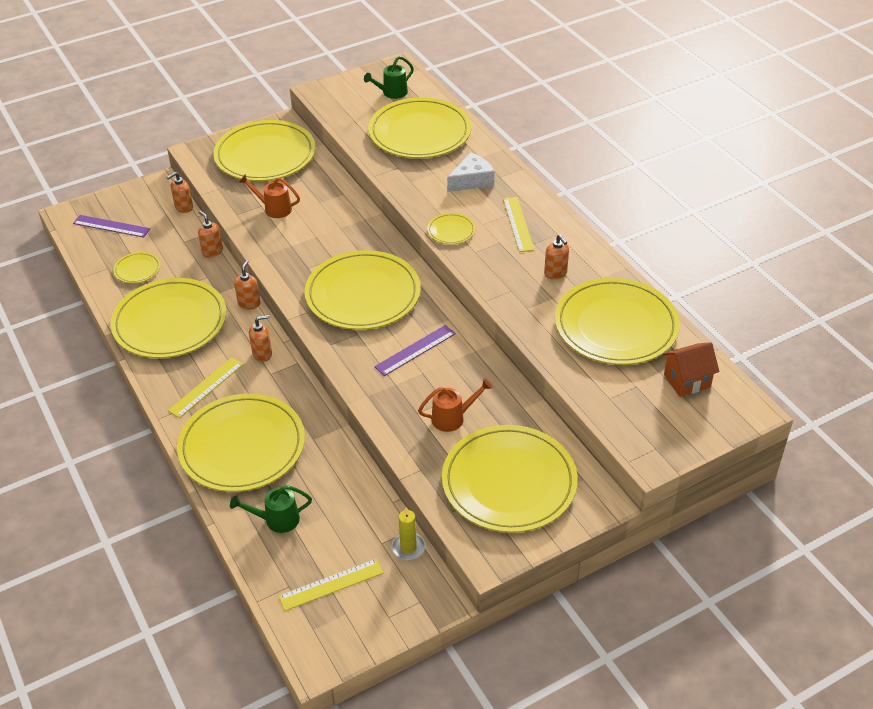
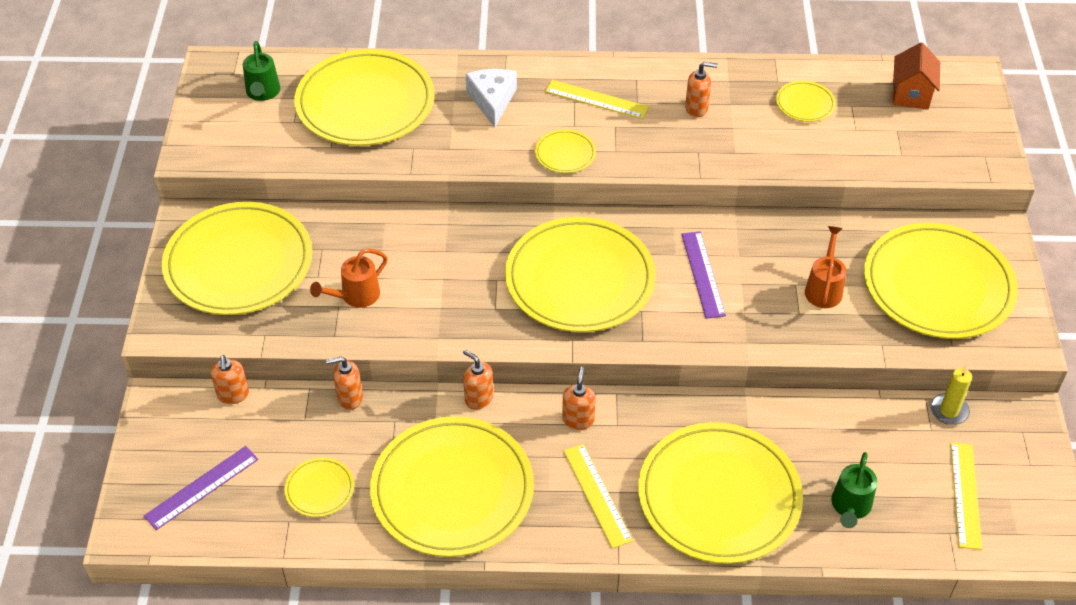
camera: 60 degrees left, 5 degrees up
(616, 326) = (805, 104): yellow plate -> yellow plate, size x0.43

